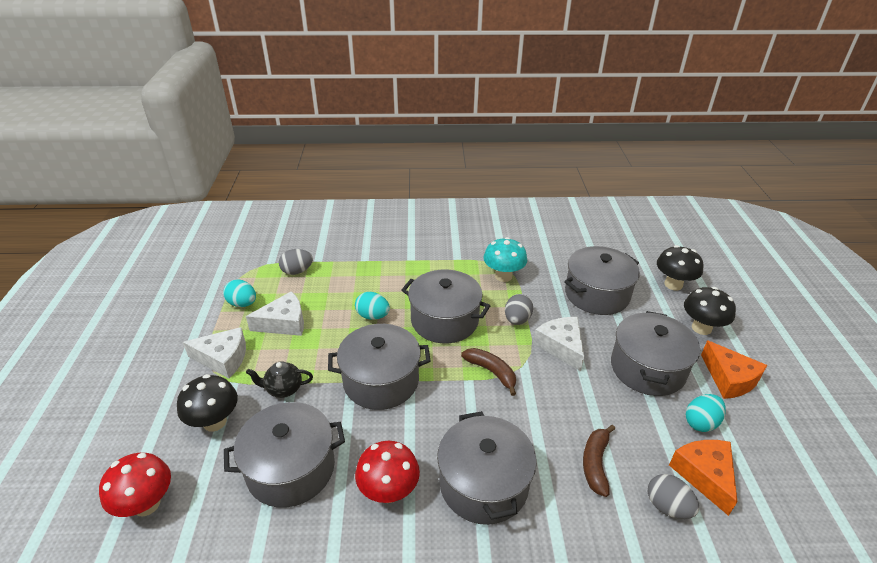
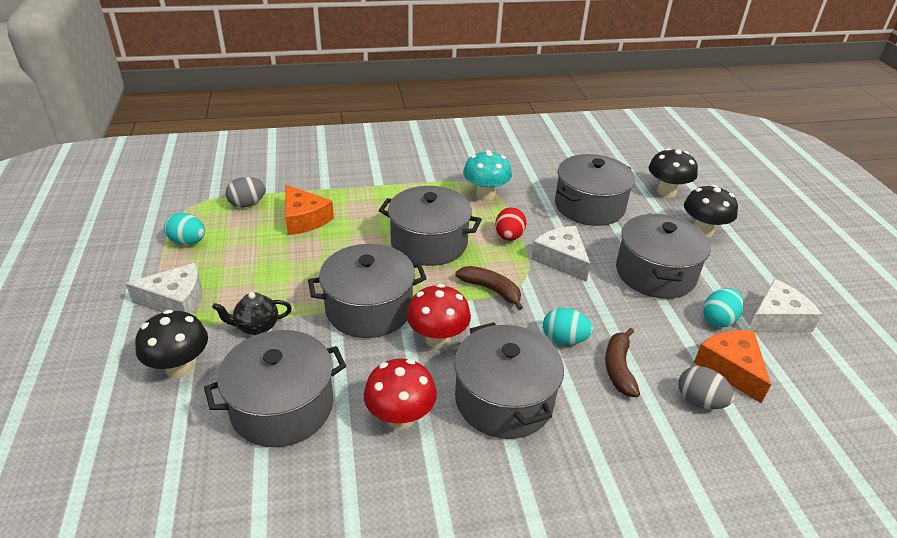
camera: 10 degrees left, 0 degrees up
(146, 504) = (113, 461): red mushroom -> red mushroom (437, 339)
(284, 323) = (243, 258): white cheese -> white cheese (777, 319)
(373, 316) = (346, 244): turquoise egg -> turquoise egg (564, 339)
(517, 320) = (509, 237): grey egg -> red egg
(729, 379) = (739, 276): orange cheese -> orange cheese (304, 219)

